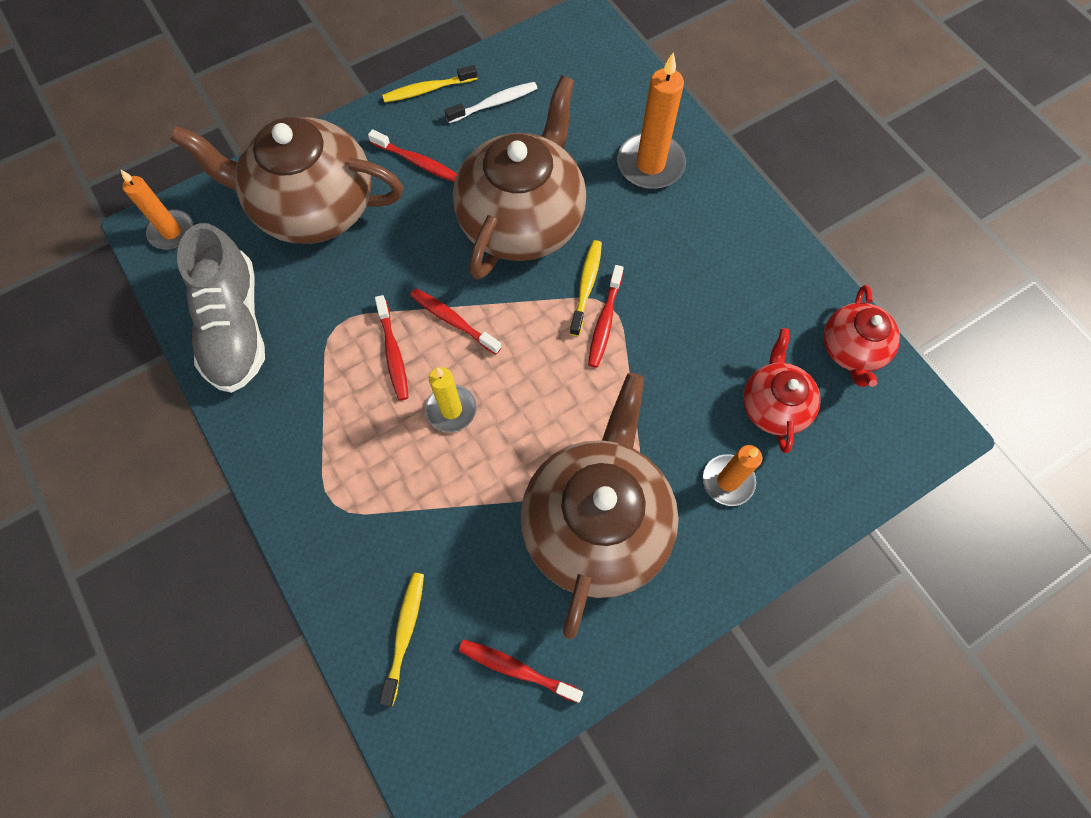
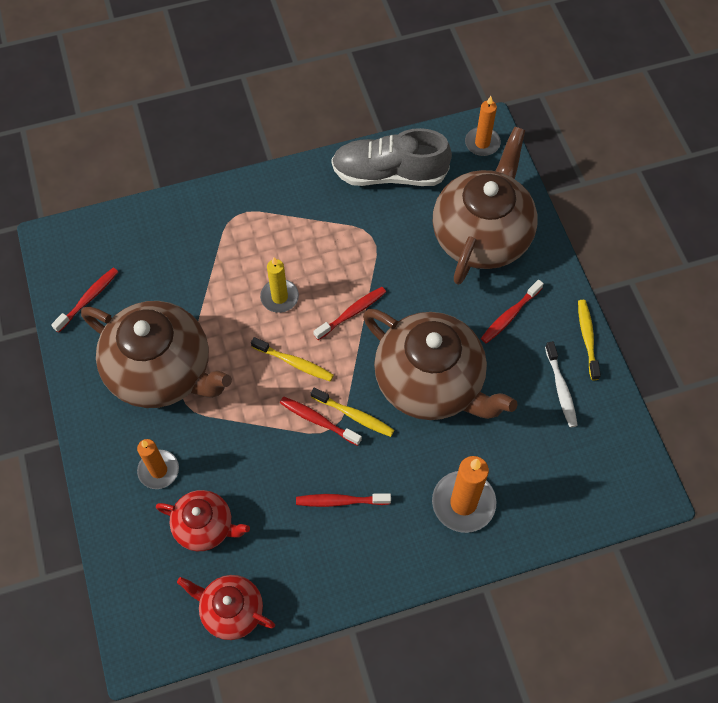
camera: 105 degrees right, 5 degrees down
(393, 353) = (337, 268): red toothbrush -> red toothbrush (340, 501)
(405, 633) = (136, 241): yellow toothbrush -> yellow toothbrush (294, 363)

